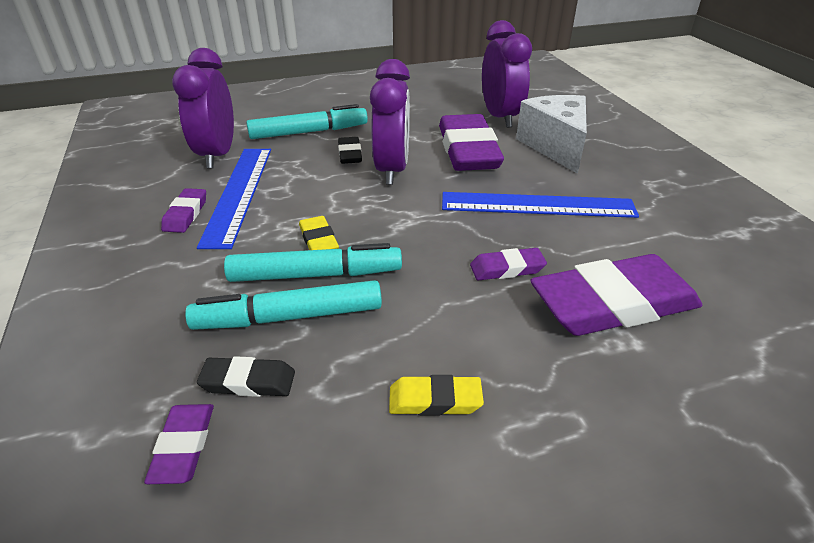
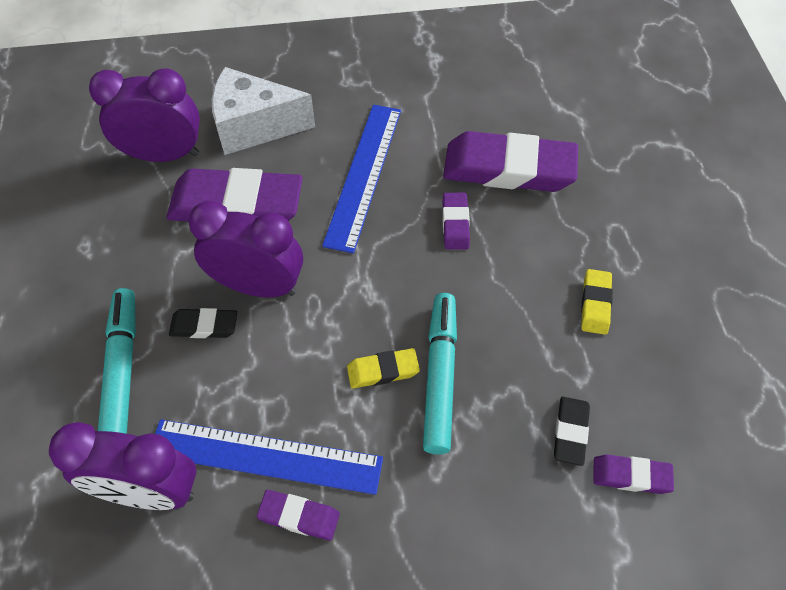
camera: 80 degrees left, 20 degrees up
(289, 317) = (497, 400): turquoise marker -> none
(613, 304) = (508, 168): purple eraser -> purple eraser turned 75 degrees counterclockwise

